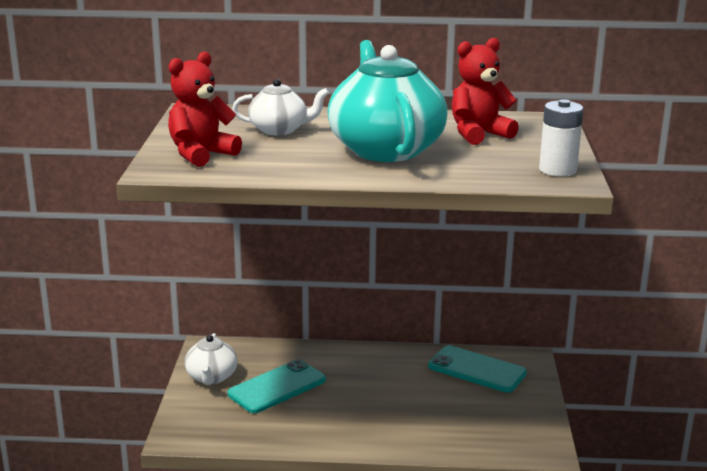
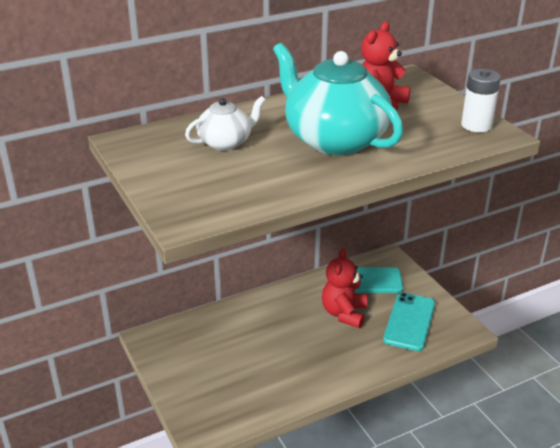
camera: 30 degrees left, 10 degrees up
(201, 154) = (196, 191): red teddy bear -> red teddy bear (344, 313)
(211, 377) = (177, 365): white teapot -> none
(277, 387) = (237, 353): turquoise phone -> turquoise phone (409, 322)

